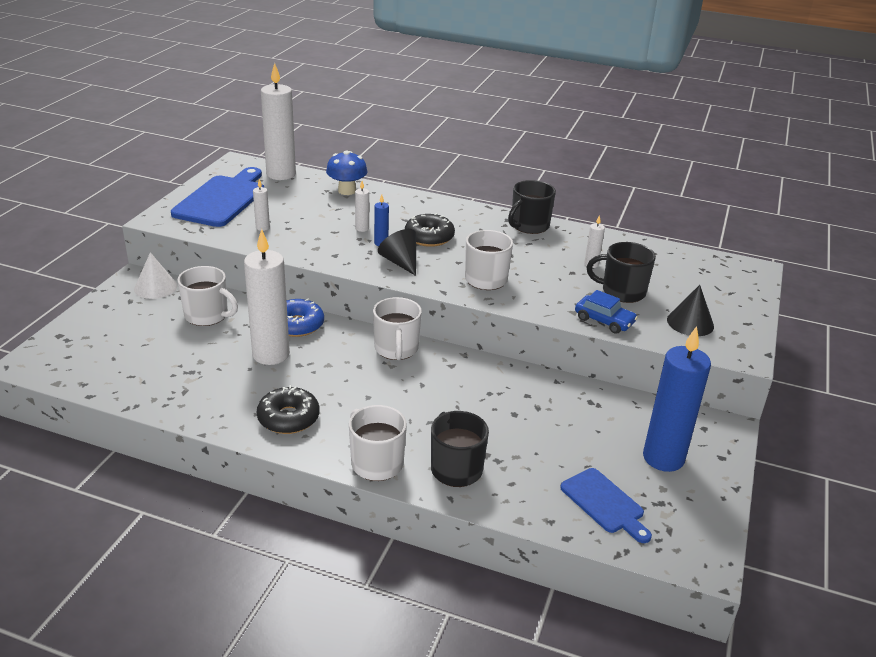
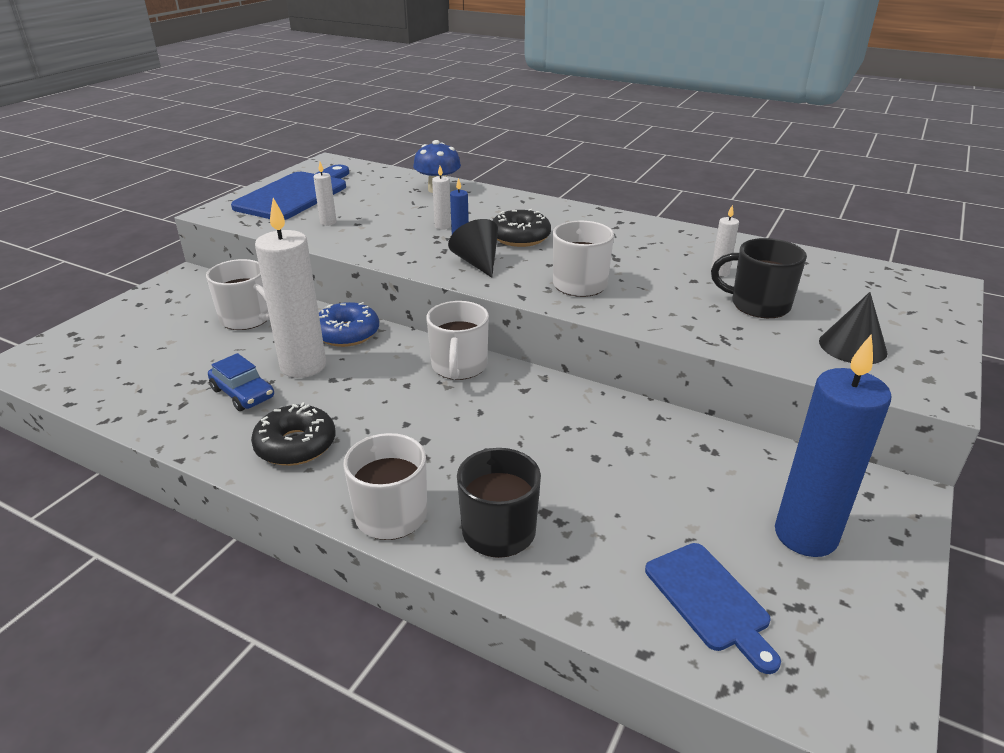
camera: 10 degrees right, 0 degrees up
(155, 287) = (202, 287): white cone -> none
(281, 174) = (370, 173): white candle -> none
(529, 226) = (646, 229): black mug -> none
(604, 320) = (730, 339): blue car -> blue car (243, 393)

